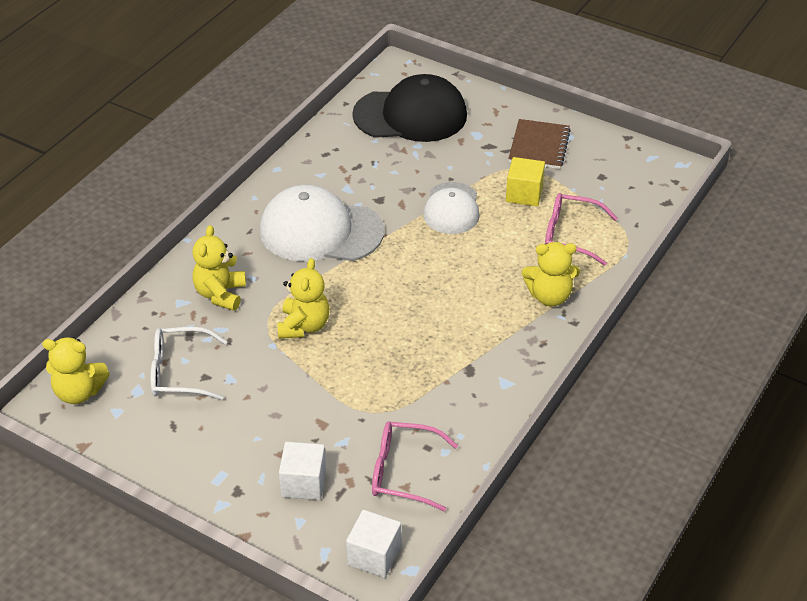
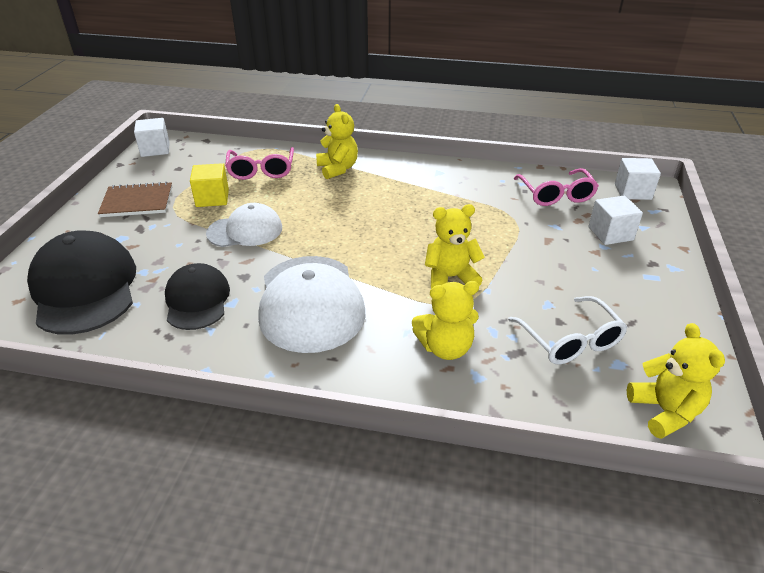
camera: 110 degrees left, 5 degrees down
(361, 171) = (197, 300): none -> black cap
(654, 163) = (155, 149): none -> white cube

